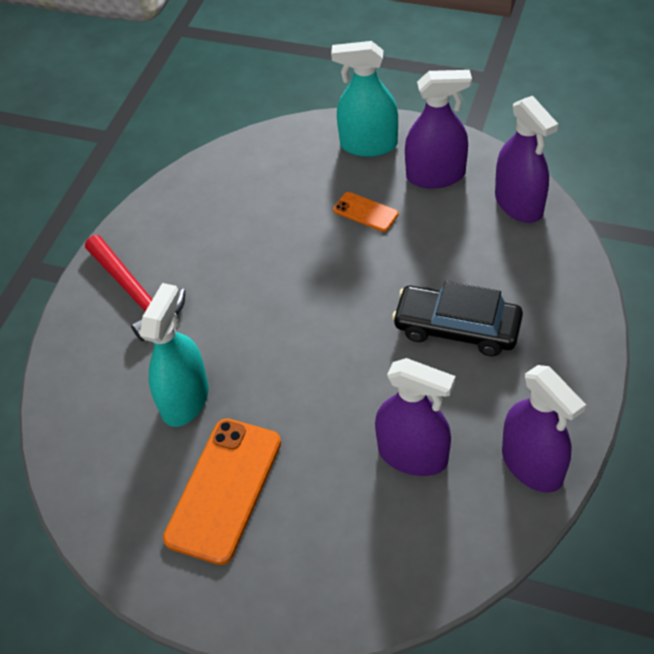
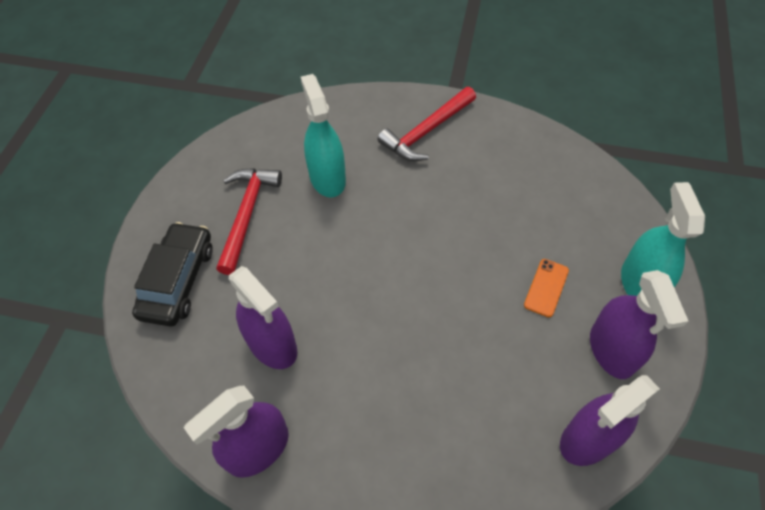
camera: 80 degrees right, 5 degrees up
(185, 399) = (327, 178): turquoise spray bottle -> turquoise spray bottle turned 120 degrees counterclockwise
(224, 490) = (247, 214): orange phone -> red hammer
(413, 455) = (272, 345): purple spray bottle -> purple spray bottle turned 60 degrees counterclockwise
(457, 328) = (411, 377): black car -> black car (178, 280)

